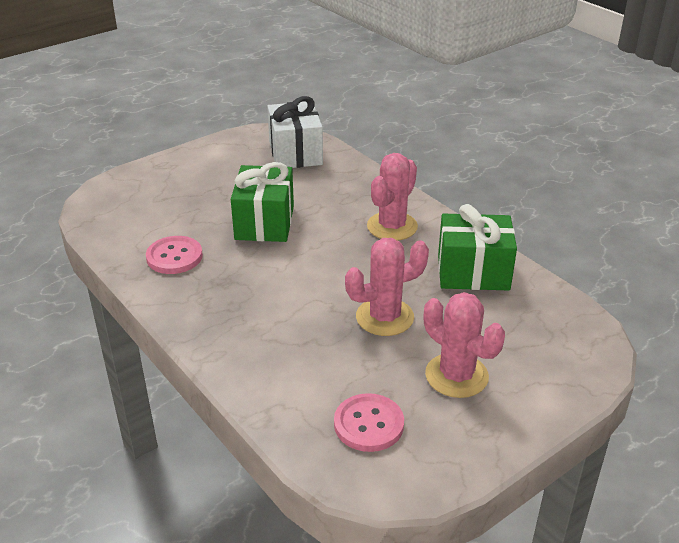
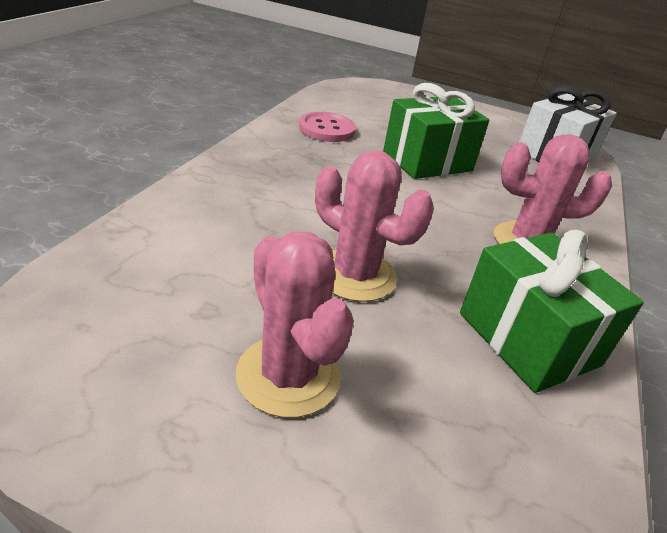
camera: 55 degrees right, 0 degrees up
(368, 424) = (141, 308): pink button -> none
(456, 376) = (288, 375): pink cactus -> pink cactus turned 45 degrees counterclockwise

